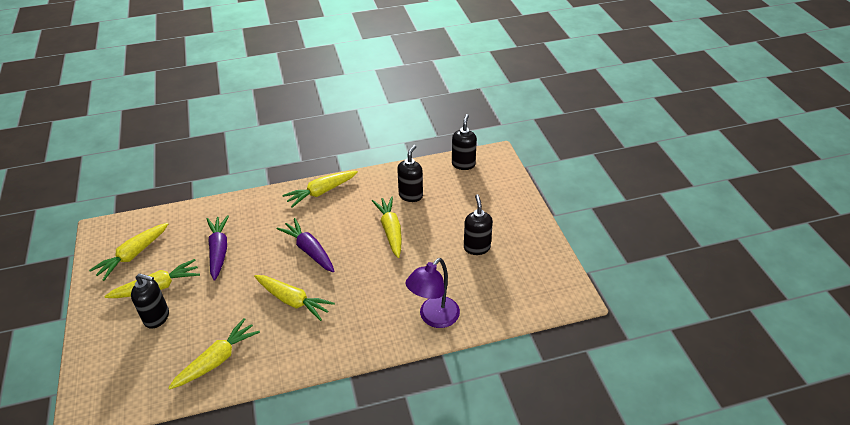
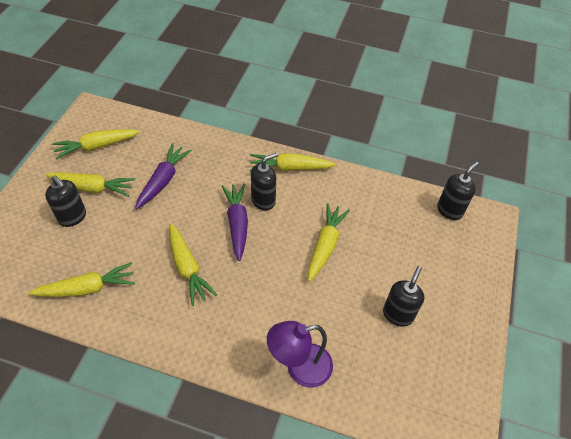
camera: 30 degrees right, 10 degrees up
(411, 195) = (371, 217): black soap dispenser -> black soap dispenser (263, 200)

